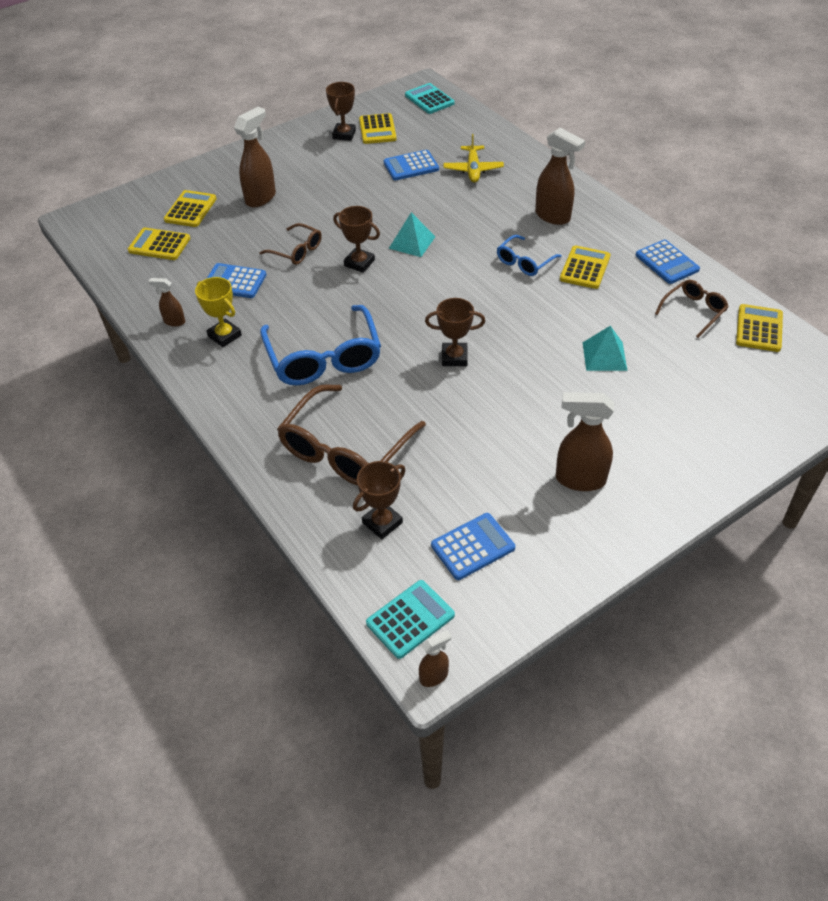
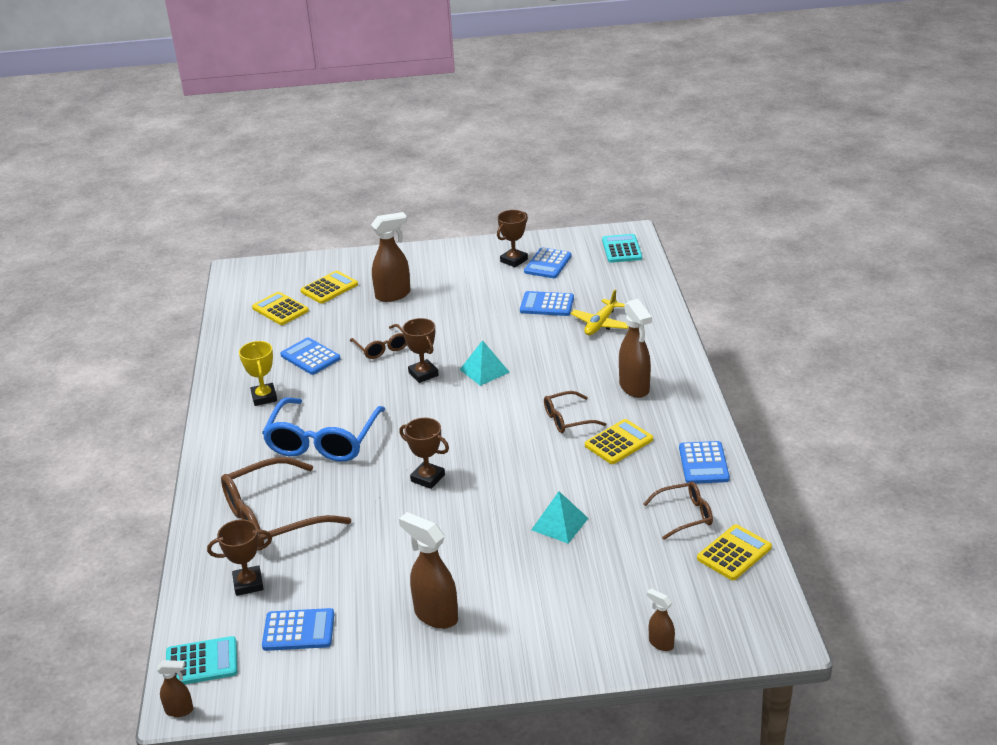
camera: 30 degrees right, 15 degrees down
(174, 322) = (237, 373): brown spray bottle -> brown spray bottle (660, 643)
(377, 129) = (548, 264): yellow calculator -> blue calculator
(524, 262) = (567, 419): blue glasses -> brown glasses

